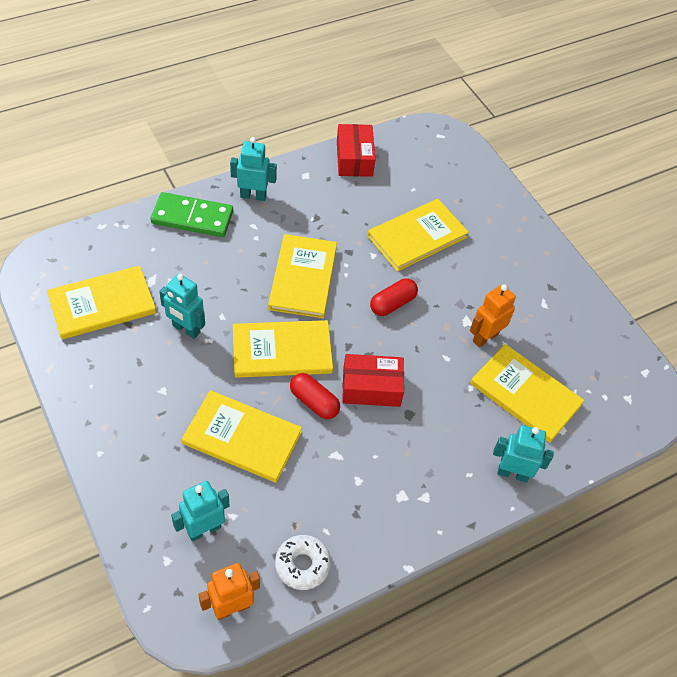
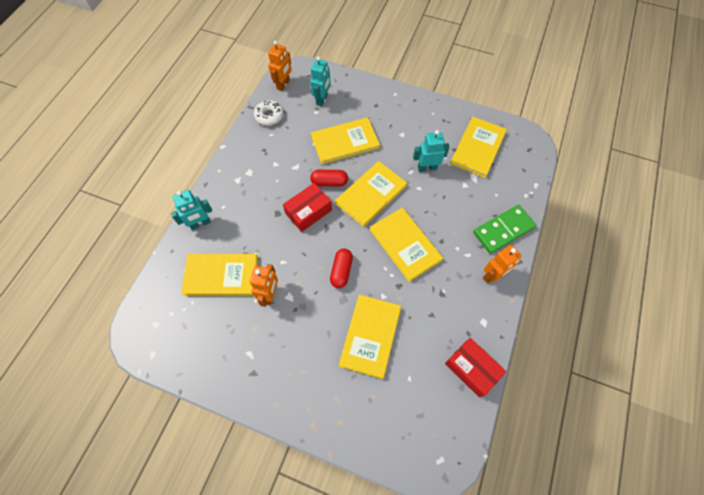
camera: 145 degrees right, 10 degrees up
(253, 196) = (492, 275): turquoise robot -> orange robot

